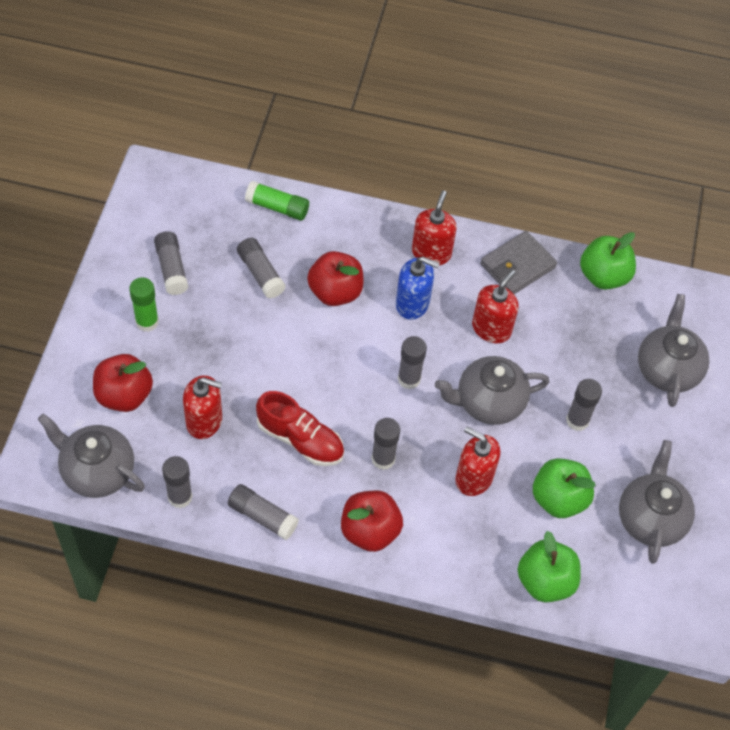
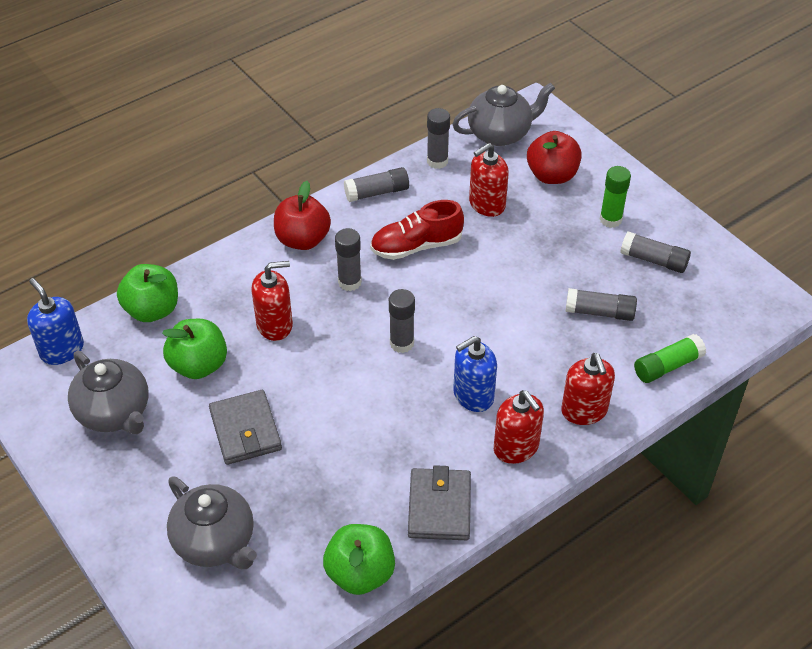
camera: 135 degrees right, 10 degrees down
(335, 292) = (535, 349): red apple -> none
(488, 402) = (326, 381): grey teapot -> none
(491, 328) = (393, 435): red soap dispenser -> red soap dispenser (584, 411)
(577, 420) = (245, 430): grey glue stick -> grey wallet
(643, 612) = (62, 350): none -> blue soap dispenser

